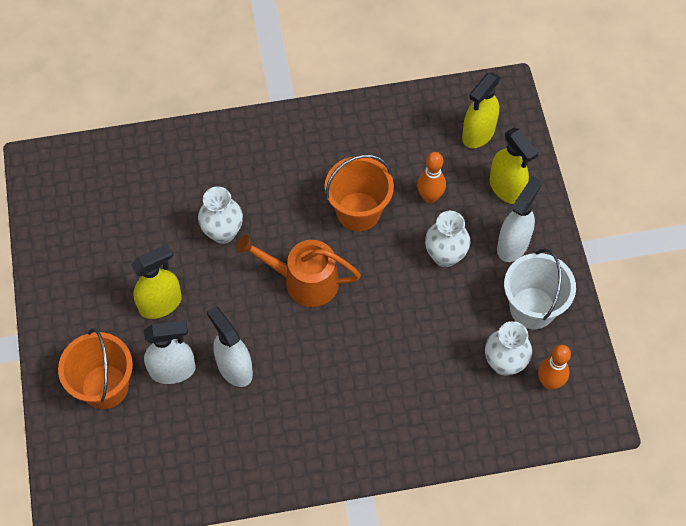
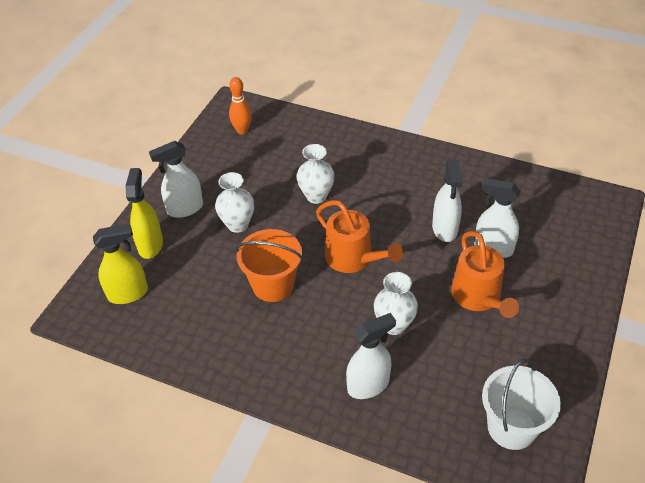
camera: 145 degrees left, 15 degrees down
(105, 386) = (553, 262): orange bucket -> none
(161, 304) = (478, 297): yellow spray bottle -> orange watering can
(212, 168) = (368, 385): none -> white spray bottle
(430, 197) = (210, 267): orange bowling pin -> none
(504, 363) = (259, 151): white vase -> white vase (316, 196)
(532, 308) = (212, 169): white bucket -> white bucket (511, 427)

